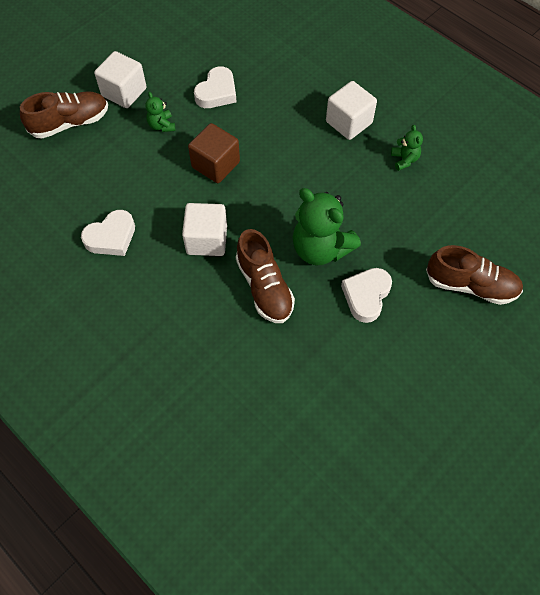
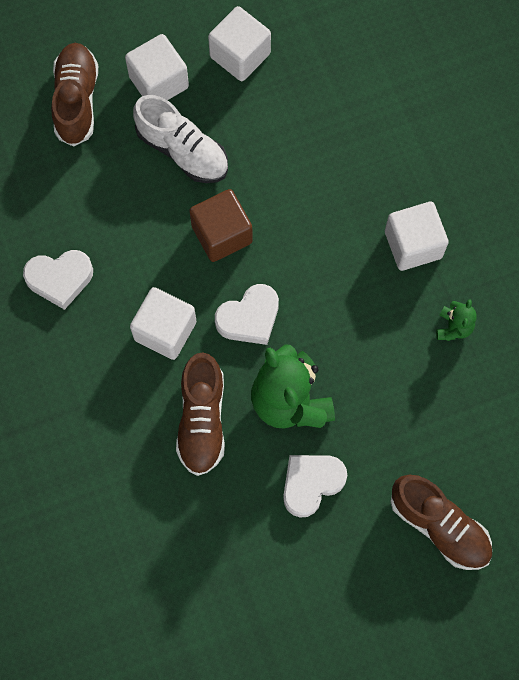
camera: 25 degrees right, 10 degrees up
(70, 123) = (76, 100): brown shoe -> brown shoe turned 90 degrees counterclockwise
(161, 125) = (183, 151): green teddy bear -> white shoe
(172, 58) = (240, 55): none -> white cube
(217, 92) = (271, 130): white heart -> white heart (249, 318)

